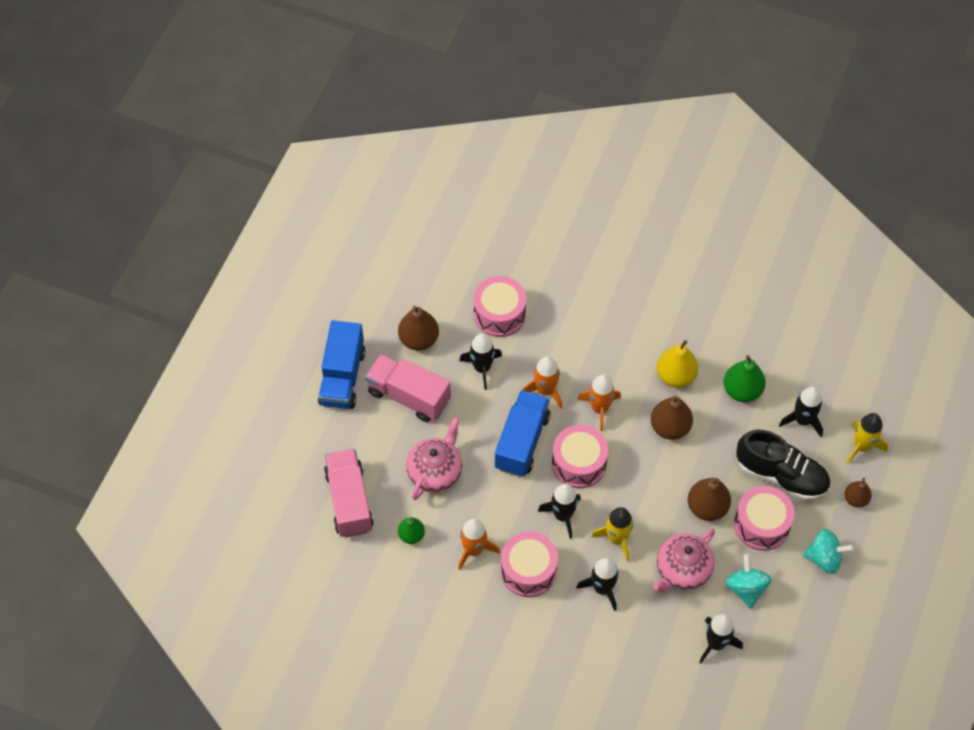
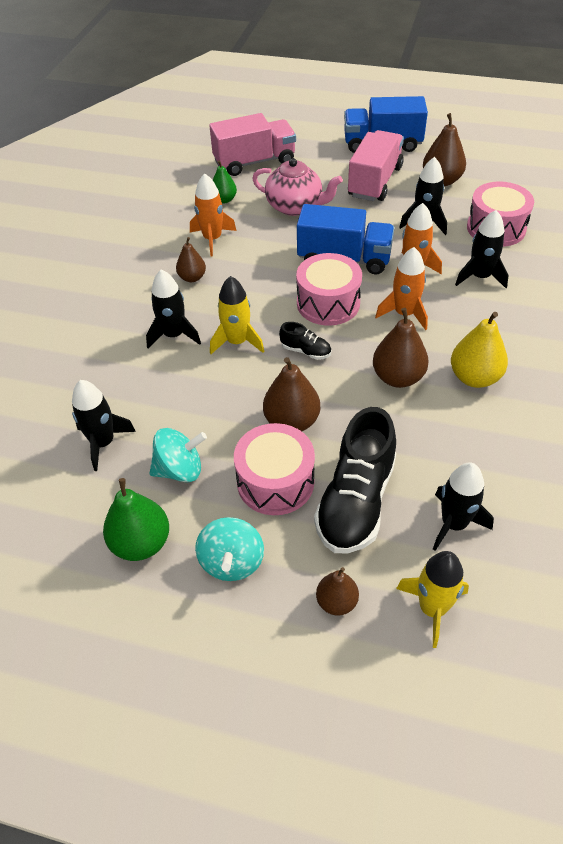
camera: 85 degrees right, 10 degrees down
(528, 570) = (192, 278): pink drum -> brown pear
(562, 515) = (260, 296): black rocket -> black rocket (480, 277)
(634, 488) = (306, 351): none -> black shoe
(682, 570) = (201, 403): pink teapot -> none
(742, 390) = (478, 448): green pear -> green pear (141, 543)

